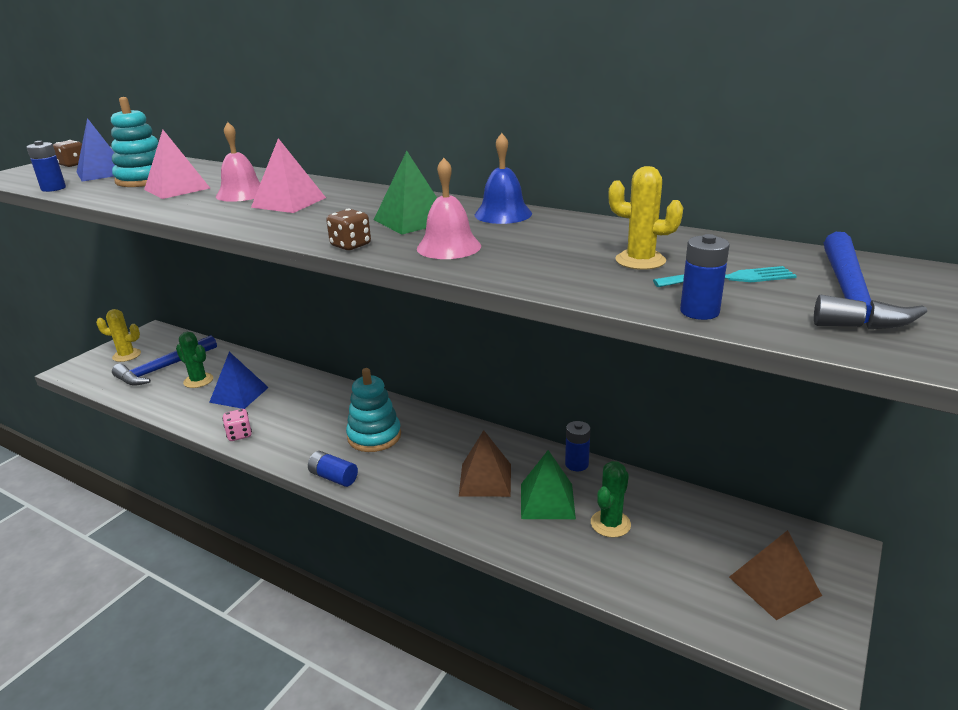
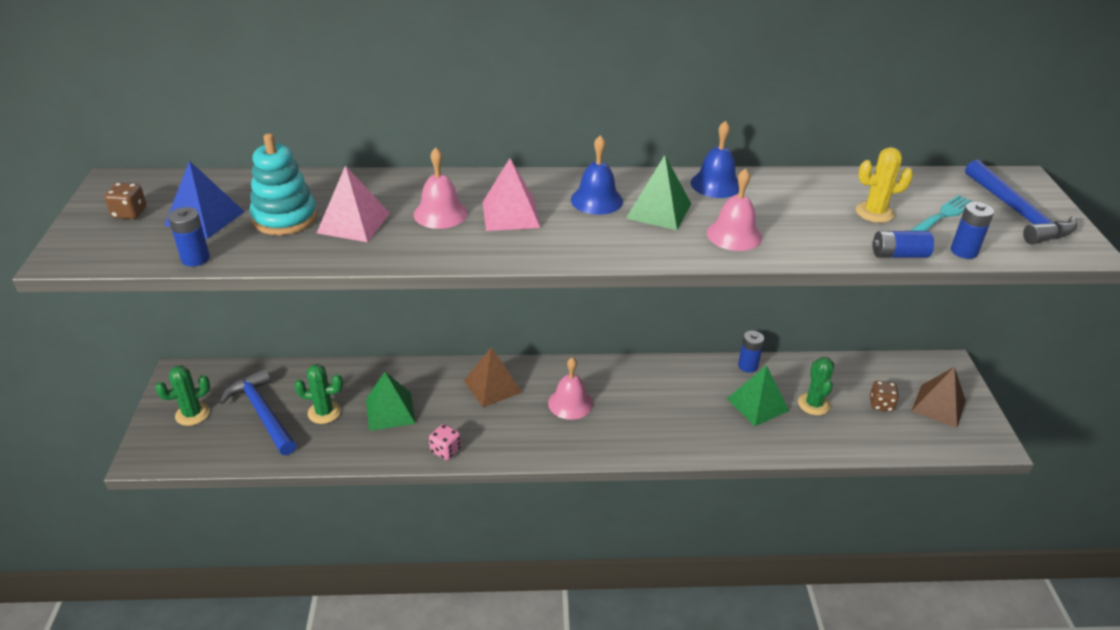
camera: 35 degrees left, 10 degrees up
(126, 355) = (192, 414): yellow cactus -> green cactus
(163, 368) = (262, 413): blue hammer -> blue hammer turned 135 degrees clockwise
(239, 394) = (390, 411): blue pyramid -> green pyramid
(333, 477) = (581, 453): blue battery -> blue battery (899, 255)
(350, 245) = (658, 255): brown dice -> brown dice (881, 404)
(373, 206) = (596, 200): none -> blue bell
(374, 436) = (570, 403): turquoise stacking toy -> pink bell
(485, 479) = (698, 405): brown pyramid -> brown pyramid (492, 386)

